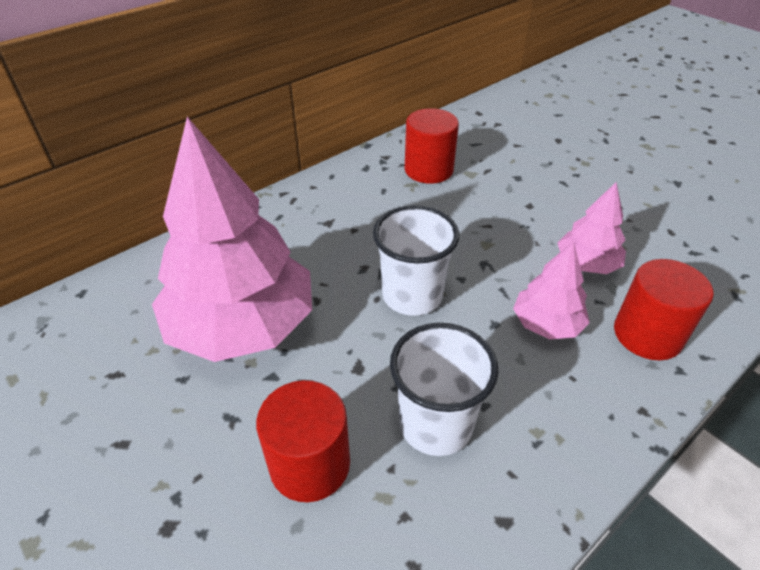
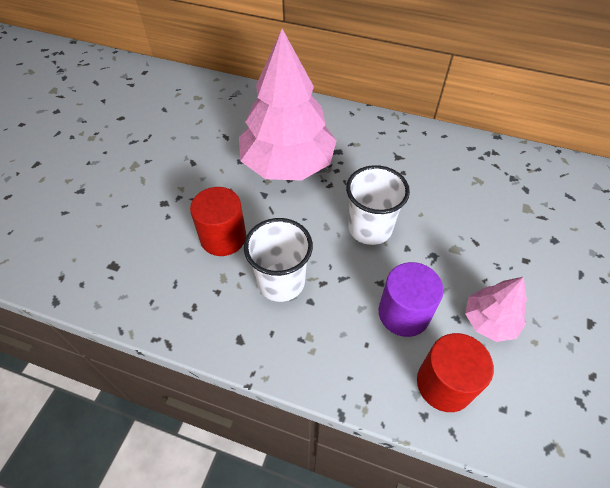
camera: 60 degrees right, 10 degrees up
(428, 170) = (505, 182): red cylinder -> none
(546, 324) = (404, 313): pink tree -> purple cylinder

